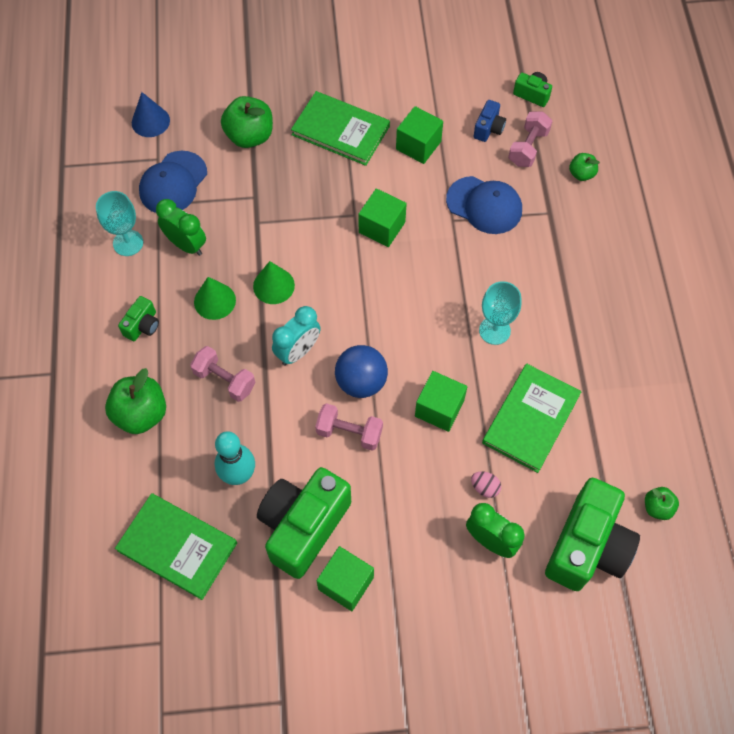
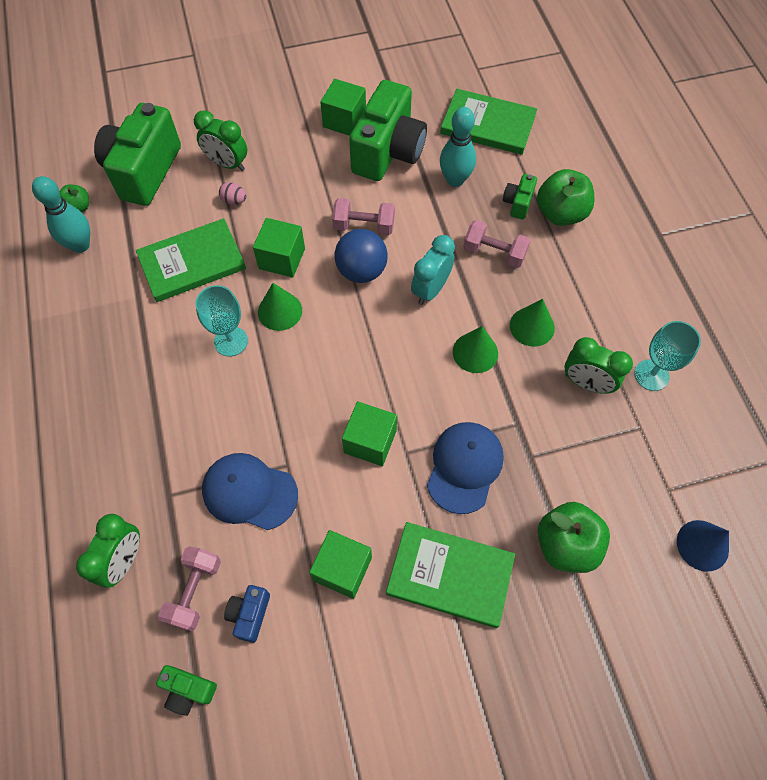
camera: 170 degrees right, 0 degrees up
(142, 325) = (595, 290): green camera -> green camera (518, 203)
(173, 183) = (634, 459): blue cap -> blue cap (464, 467)
(446, 353) = (280, 311): none -> green cone
(531, 419) = (192, 262): green book -> green book turned 45 degrees clockwise
(581, 174) = (124, 560): green apple -> green clock
(649, 458) = (80, 245): none -> turquoise bowling pin

